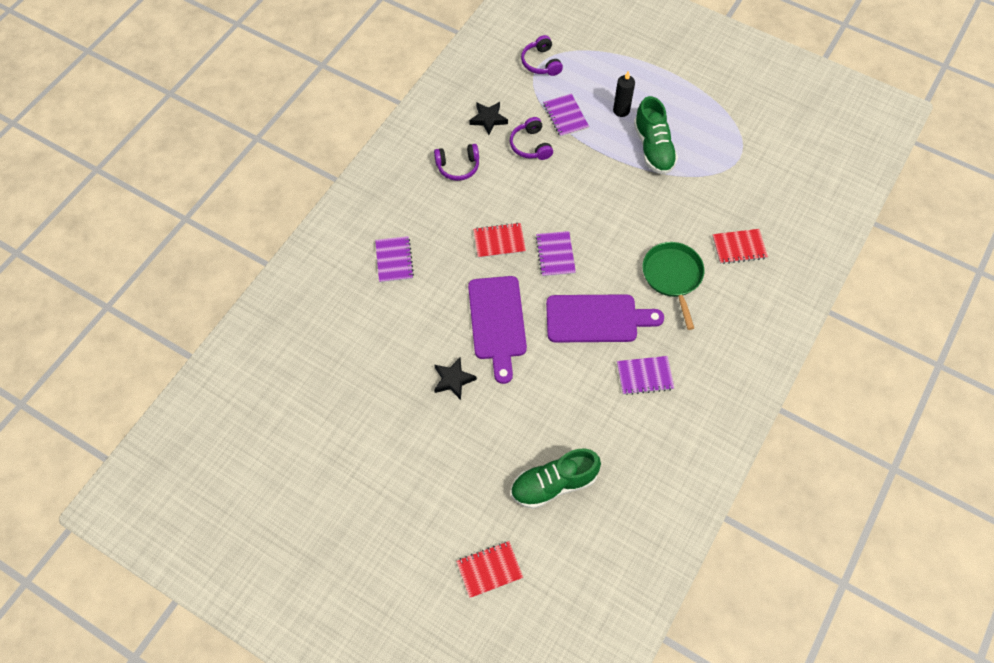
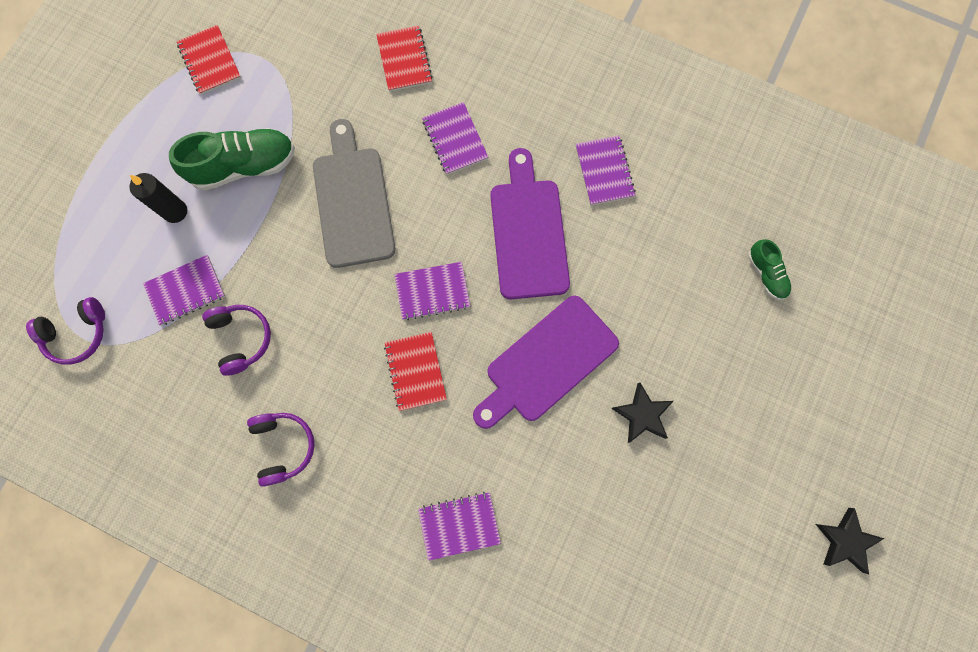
camera: 95 degrees left, 15 degrees up
(488, 119) = (191, 408): black star -> black star (845, 541)
(489, 570) = (887, 343): red notebook -> red notebook (210, 61)
(497, 322) = (547, 362): purple cutting board -> purple cutting board turned 150 degrees clockwise
(531, 145) = (241, 338): purple headphones -> purple headphones turned 90 degrees counterclockwise
(554, 484) = (766, 274): green shoe -> green shoe, size x0.54
(625, 210) = (352, 201): none -> grey cutting board
(672, 276) = (455, 139): green pan -> purple notebook

